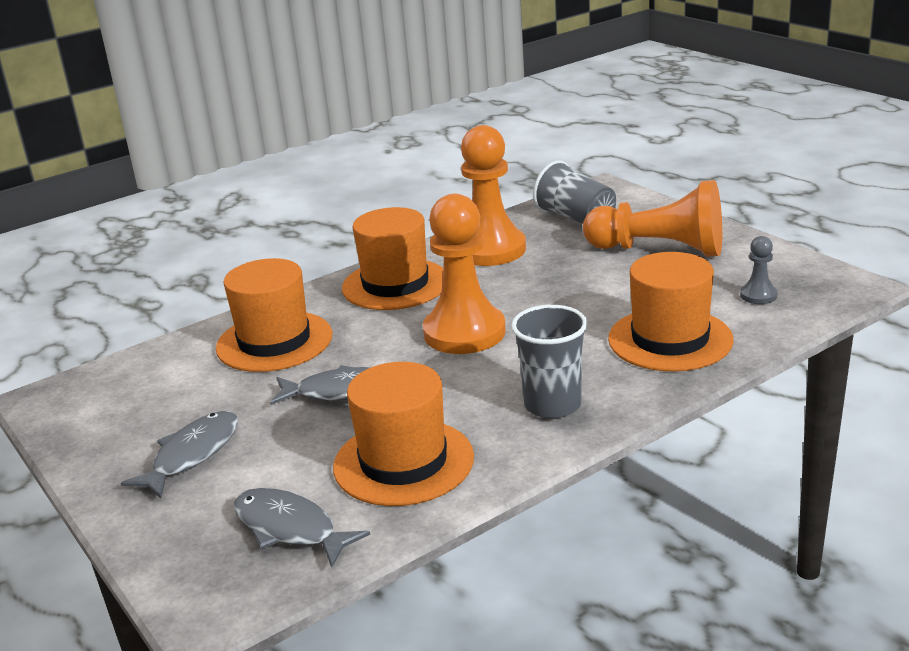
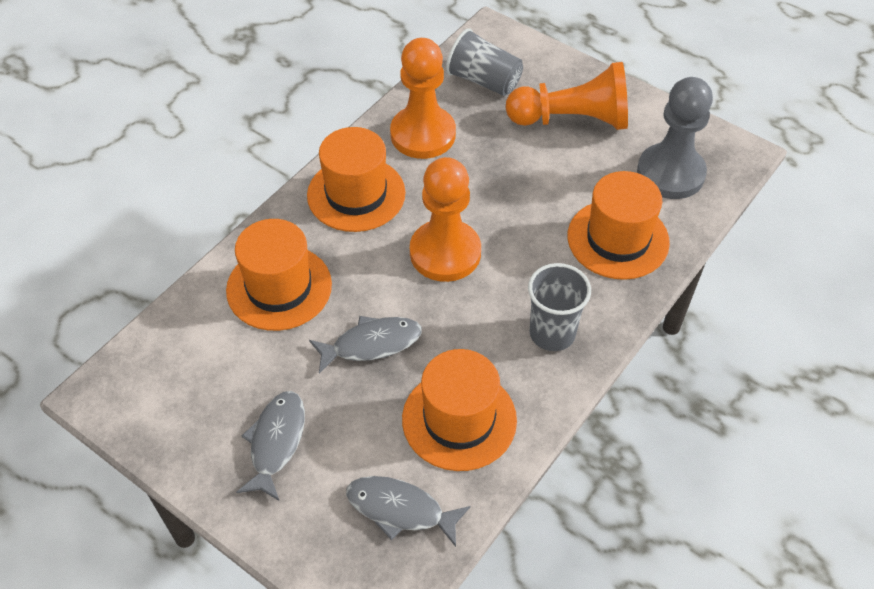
camera: 20 degrees left, 25 degrees up
(758, 295) = (670, 173): grey pawn -> grey pawn, size x2.25

